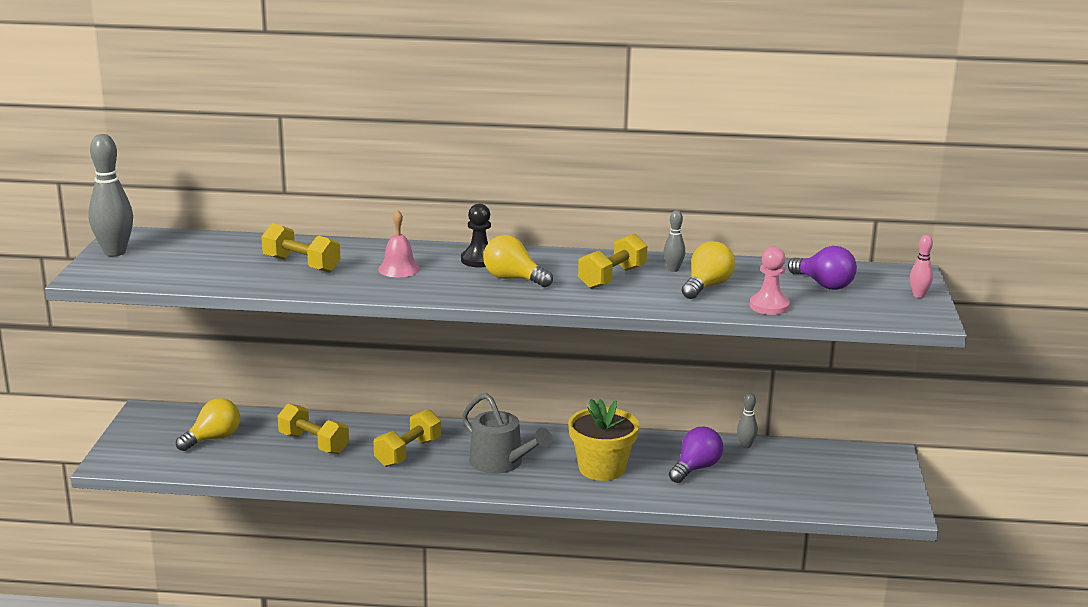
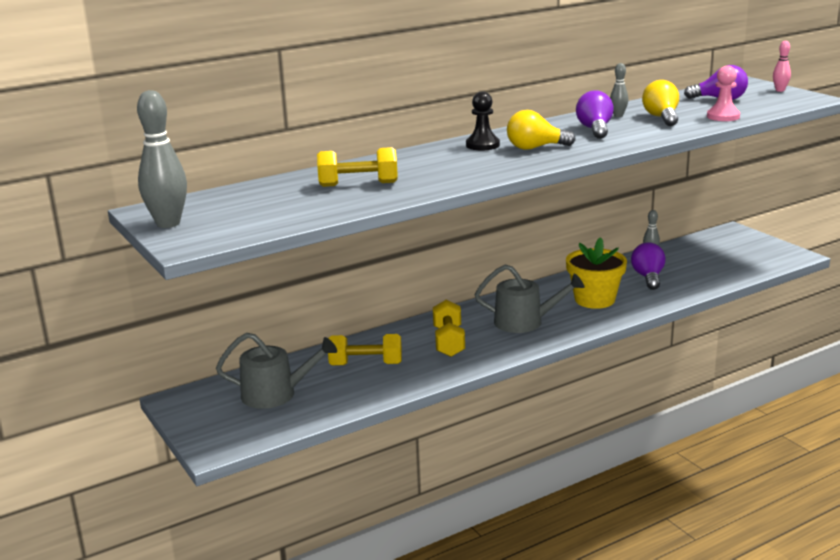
camera: 35 degrees left, 0 degrees up
(213, 439) = (275, 394): yellow light bulb -> grey watering can
(399, 269) = (440, 165): pink bell -> none
(612, 278) = (595, 129): yellow dumbbell -> purple light bulb

